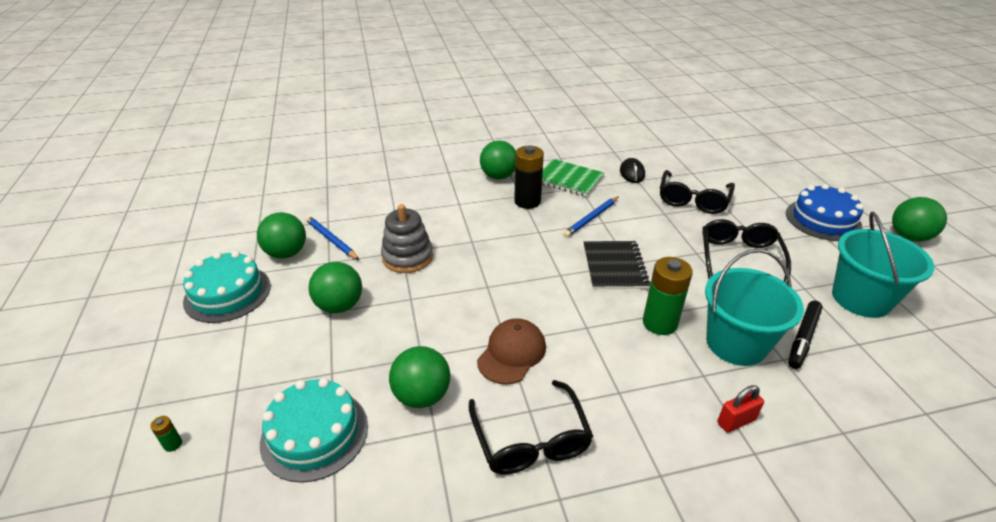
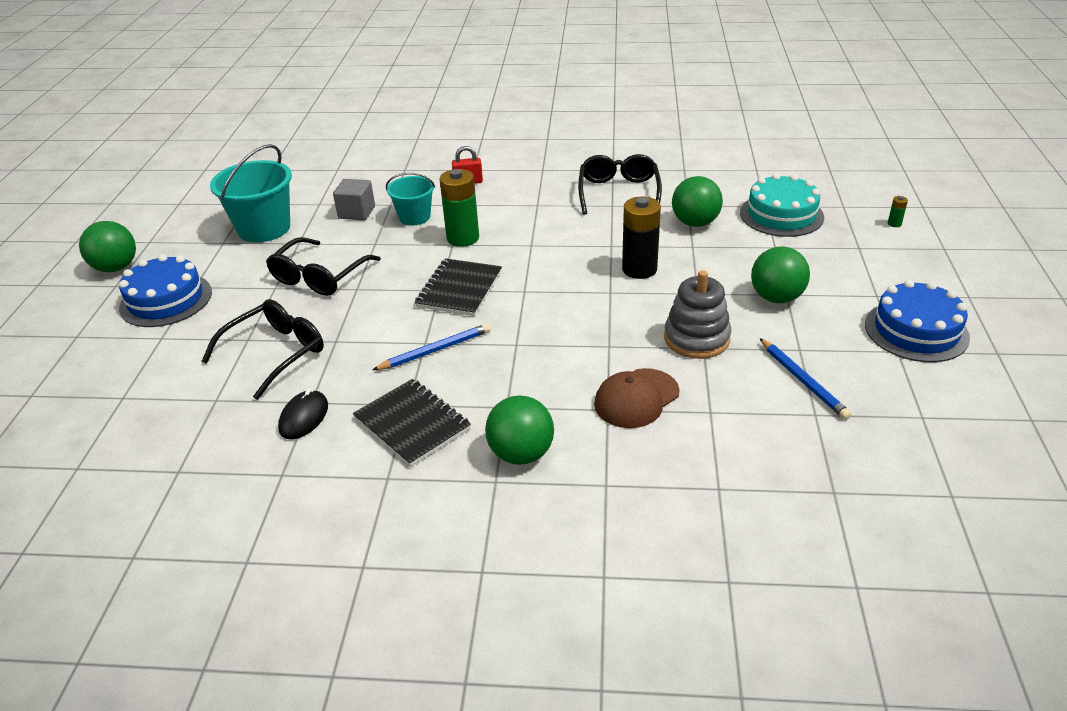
camera: 160 degrees left, 0 degrees up
(227, 293) = (916, 331): turquoise cake -> blue cake
(287, 253) = (861, 370): green ball -> none
(512, 353) = (610, 237): brown cap -> brown cap (636, 398)
(527, 201) = (503, 393): black battery -> black battery (639, 269)
(569, 179) = (412, 424): green notebook -> black notebook
(736, 343) = (414, 217): turquoise bucket -> turquoise bucket, size x0.61
(803, 338) = (356, 212): black marker -> grey cube

